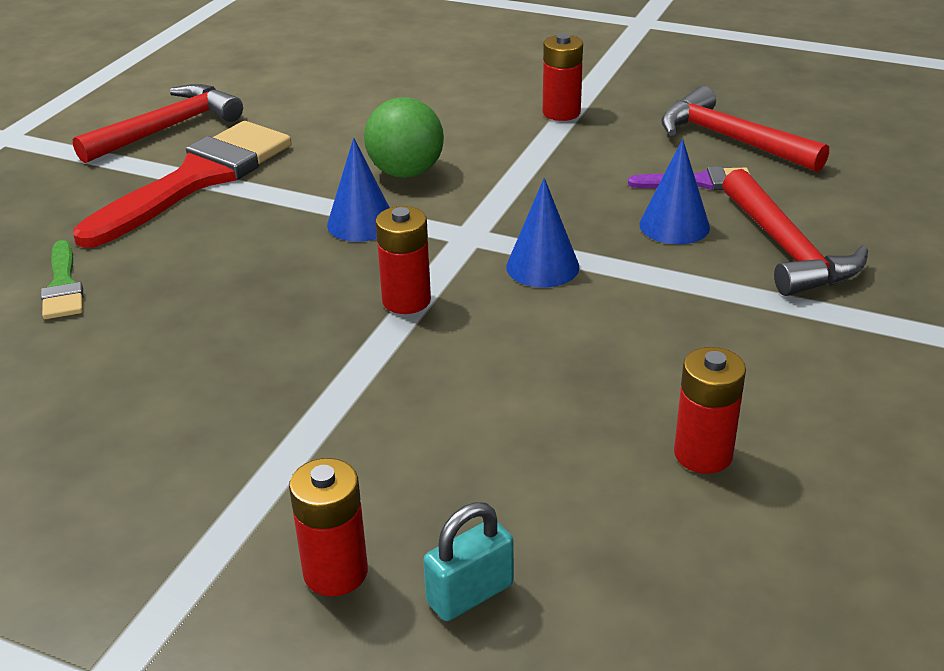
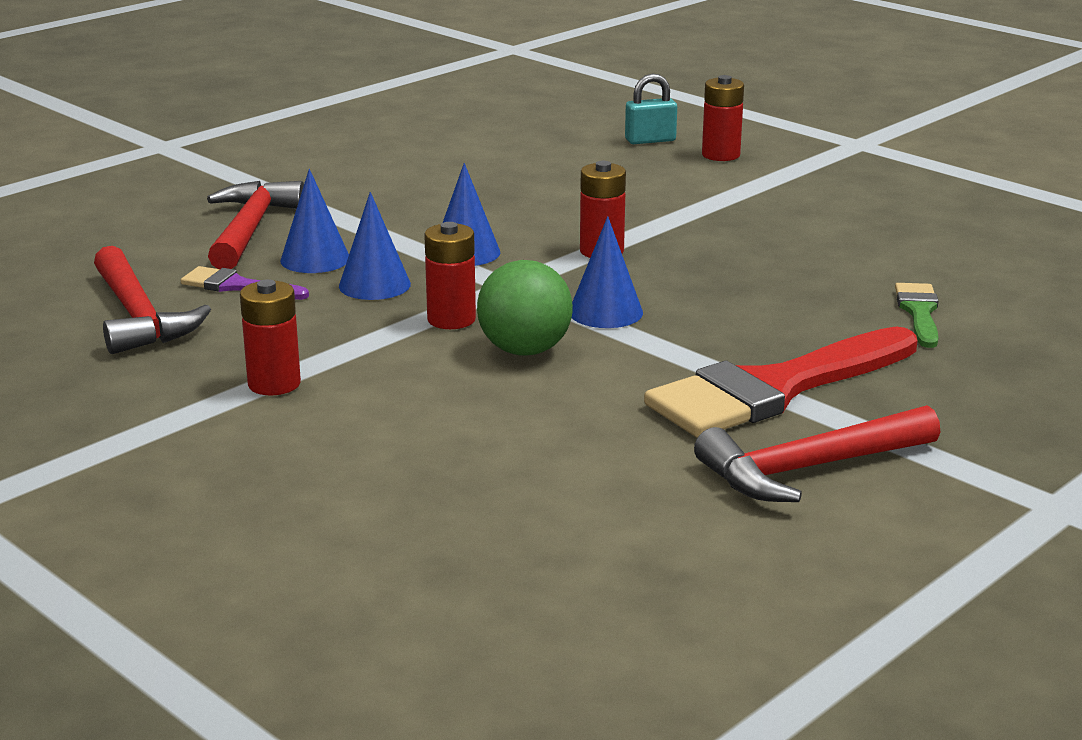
camera: 160 degrees left, 10 degrees down
(587, 208) = (374, 285): none -> blue cone
(703, 454) = (469, 158): red battery -> red battery (451, 320)

